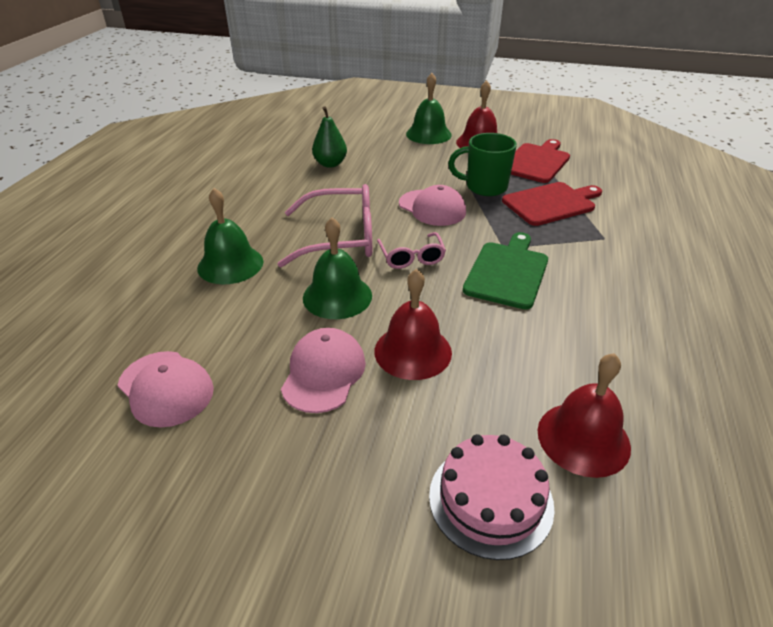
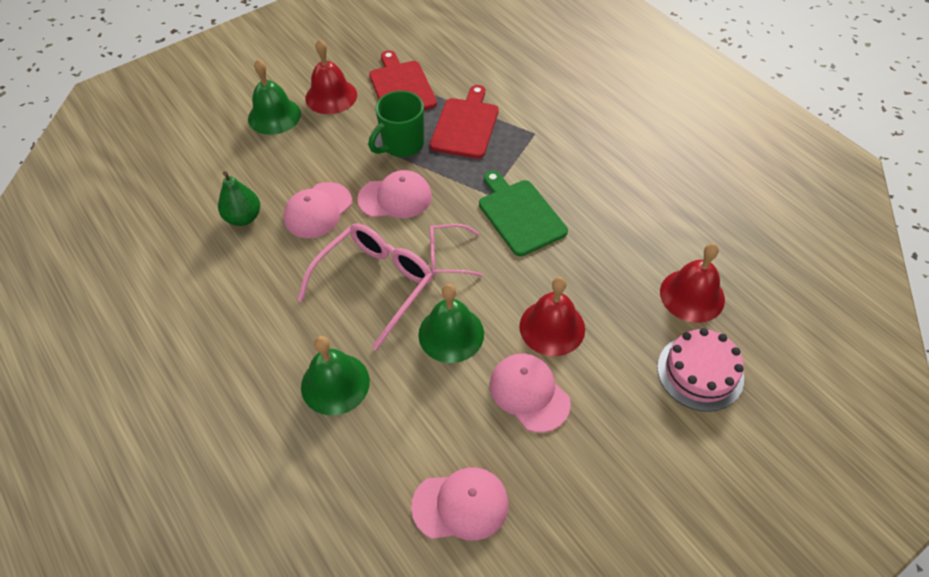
camera: 50 degrees left, 15 degrees up
(374, 185) = (318, 210): none -> pink cap
(411, 257) = (448, 256): pink glasses -> pink glasses turned 150 degrees clockwise

